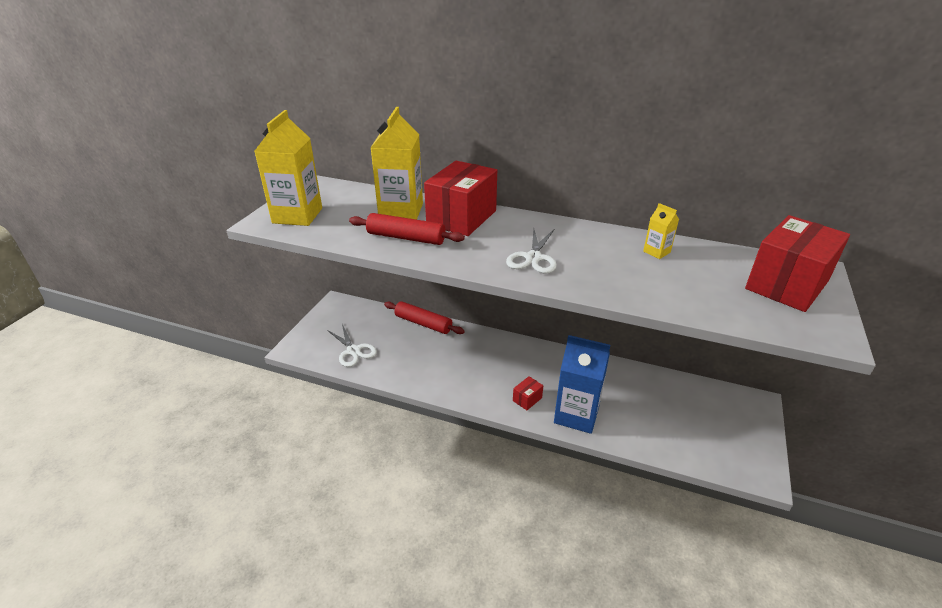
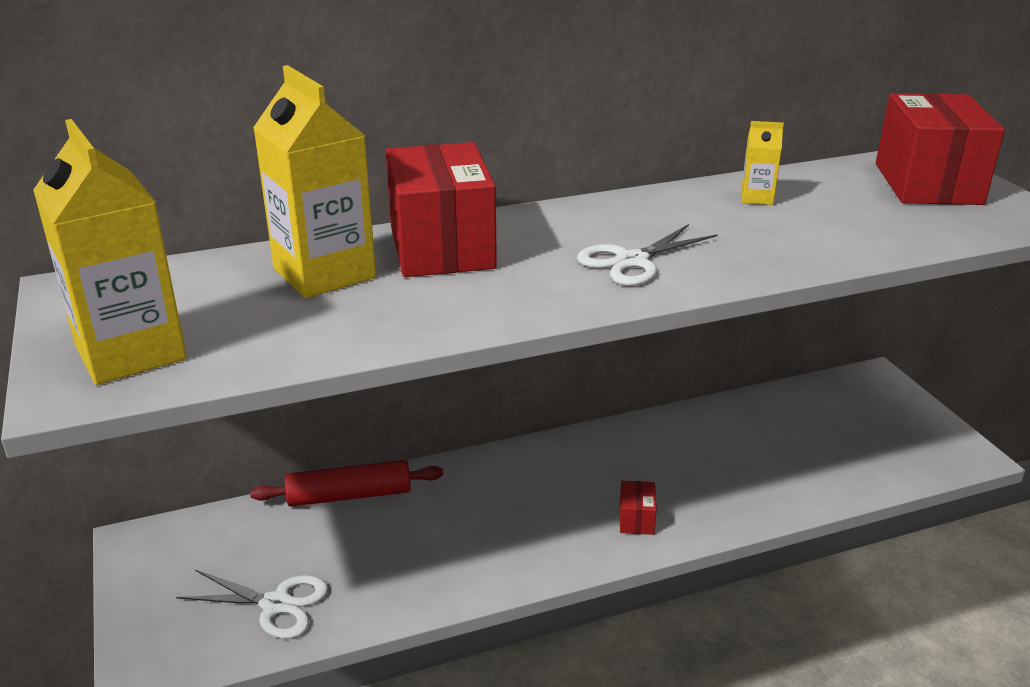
camera: 40 degrees left, 5 degrees down
(406, 238) = (403, 308): red rolling pin -> none
(533, 258) = (632, 261): white scissors -> white scissors turned 75 degrees clockwise
(576, 415) = (718, 503): blue carton -> none

